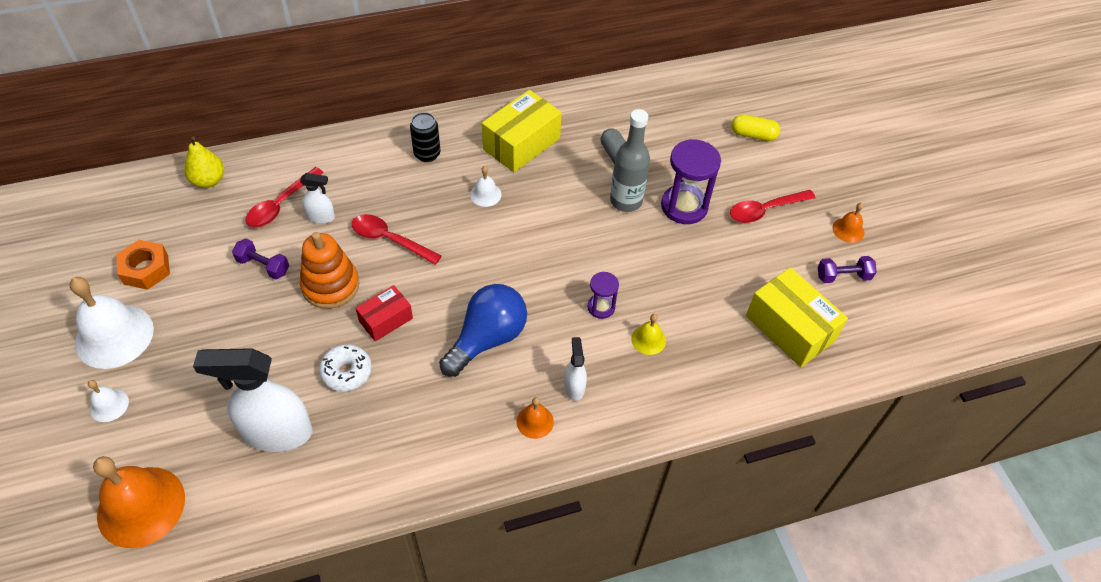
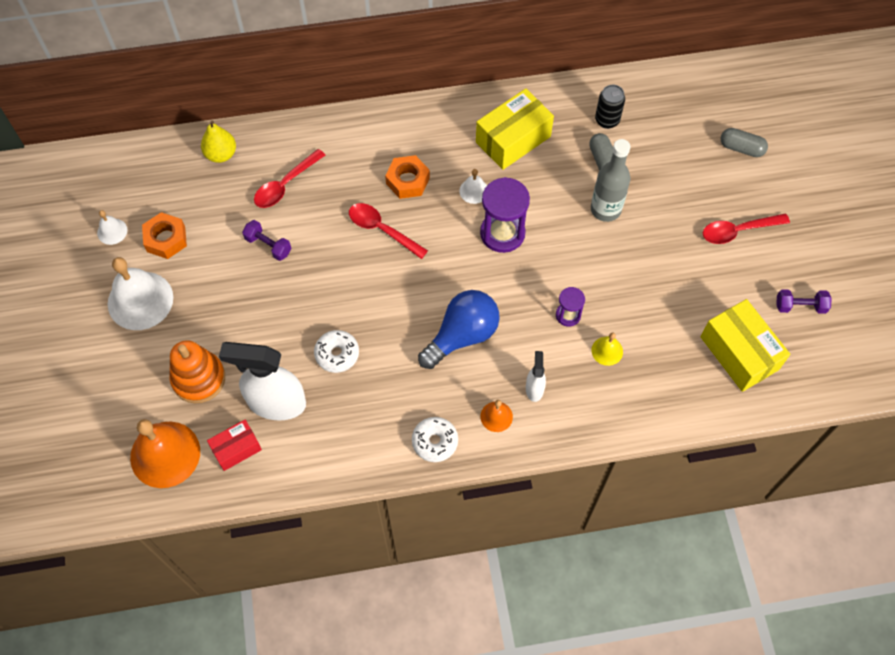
camera: 10 degrees right, 10 degrees up
(109, 405) = (137, 363): white bell -> white bell (112, 231)
(321, 217) = (321, 201): white spray bottle -> none
(330, 285) = (327, 270): orange stacking toy -> orange stacking toy (198, 378)
(386, 320) = (374, 308): red box -> red box (236, 449)
(414, 190) = (408, 181): none -> orange nut
(427, 154) = (422, 143): black can -> black can (607, 120)
(467, 457) = (435, 442): none -> white donut
(684, 206) = (660, 220): purple hourglass -> purple hourglass (502, 233)
(753, 135) = (741, 148): yellow capsule -> grey capsule
(848, 230) = (815, 259): orange bell -> none

